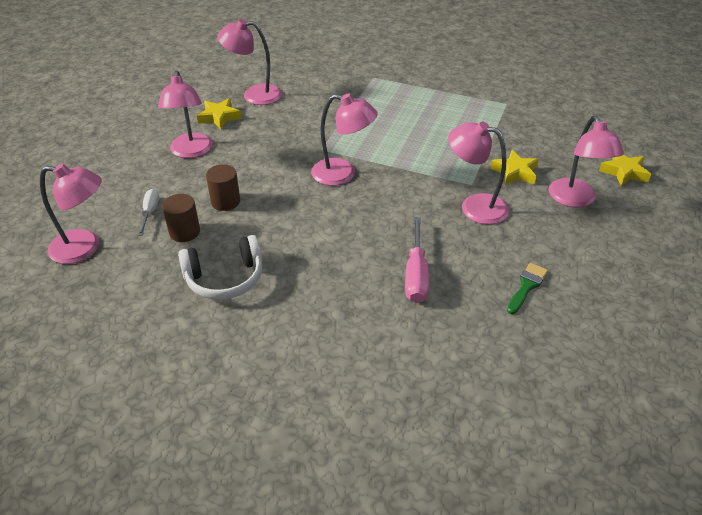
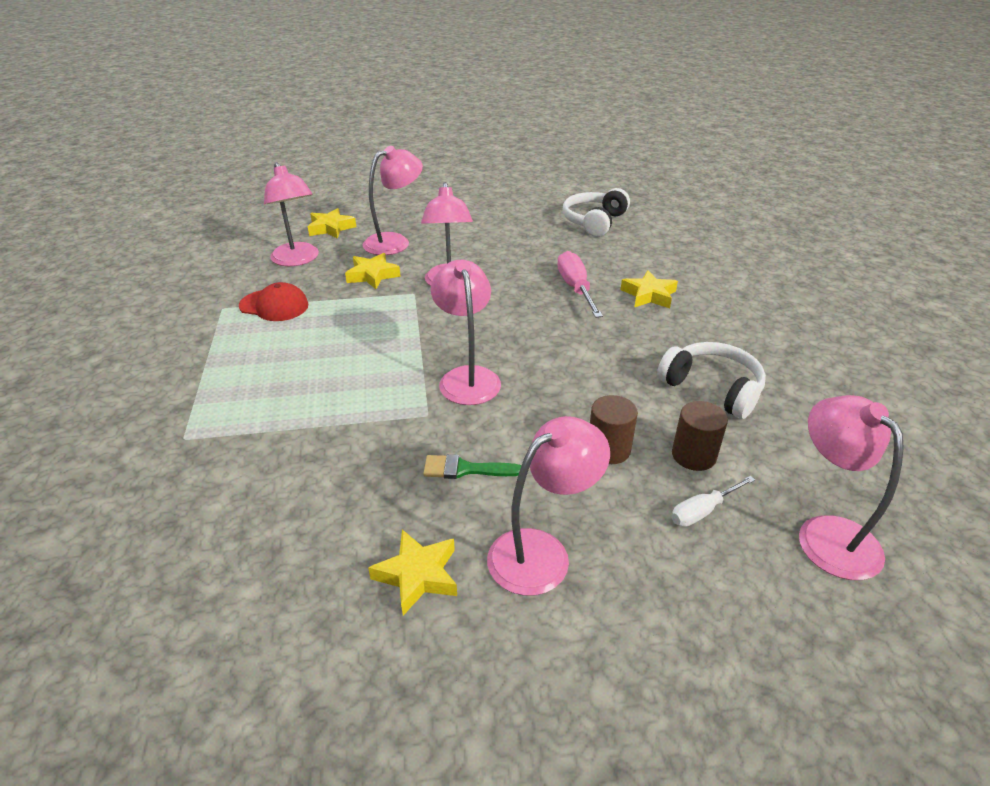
camera: 120 degrees left, 5 degrees down
(254, 95) = (312, 566): pink lamp -> pink lamp (297, 260)
(369, 318) = (649, 295): none -> yellow star
(416, 275) = (575, 288): pink screwdriver -> pink screwdriver turned 75 degrees counterclockwise
(495, 122) = (274, 305): none -> red cap
(527, 286) = (531, 242): green brush -> green brush (465, 469)
(555, 363) = (594, 222): none -> white headphones

